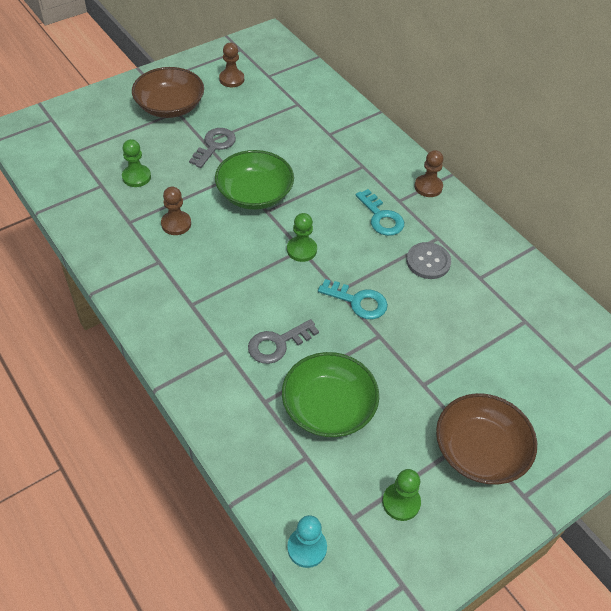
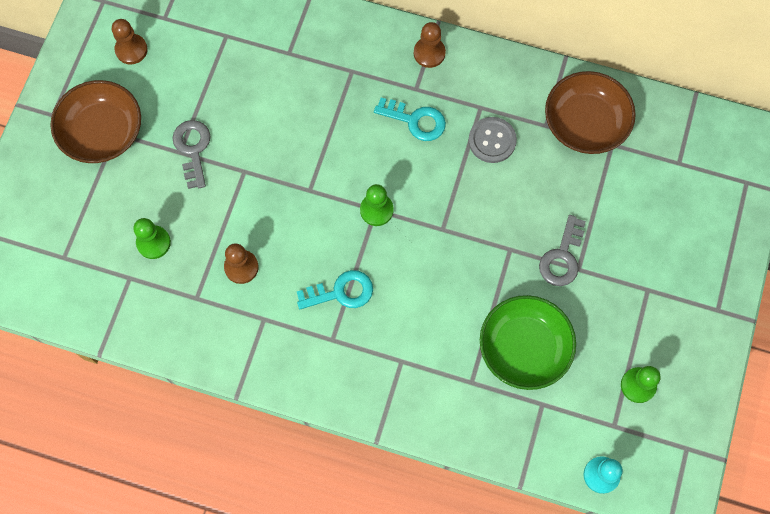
camera: 35 degrees left, 20 degrees up
(254, 194) = (281, 179): green bowl -> none
(277, 344) = (437, 321): grey key -> grey key (562, 257)
(358, 301) = (467, 228): turquoise key -> turquoise key (341, 292)
(480, 450) = (661, 296): brown bowl -> brown bowl (585, 123)

